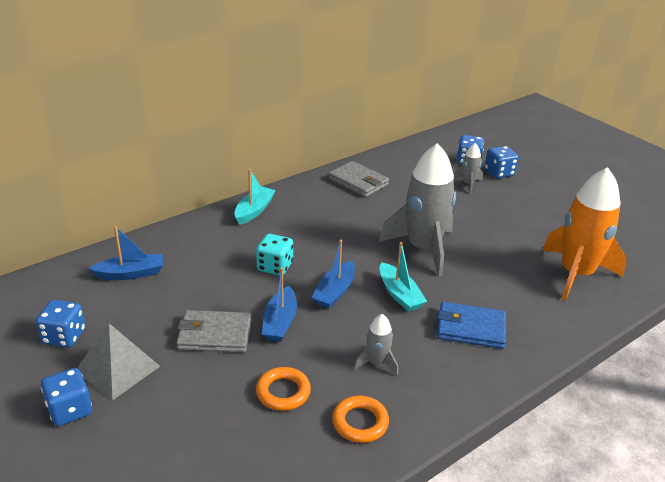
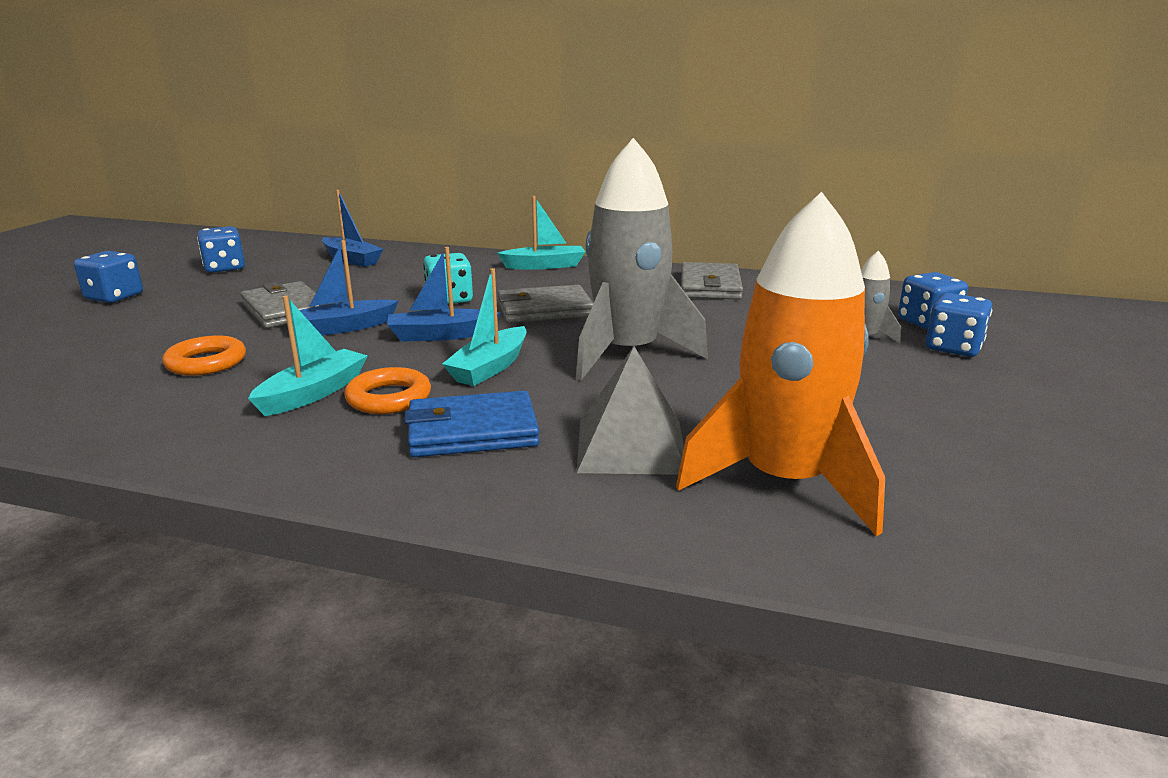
camera: 55 degrees right, 10 degrees down
(117, 368) = (191, 294): grey pyramid -> grey pyramid (631, 446)
(333, 244) = (544, 310): none -> grey wallet
(360, 422) = (174, 415): orange ring -> orange ring (389, 398)
(377, 363) = (314, 393): grey rocket -> turquoise boat
(470, 328) = (472, 431): blue wallet -> blue wallet turned 75 degrees counterclockwise

